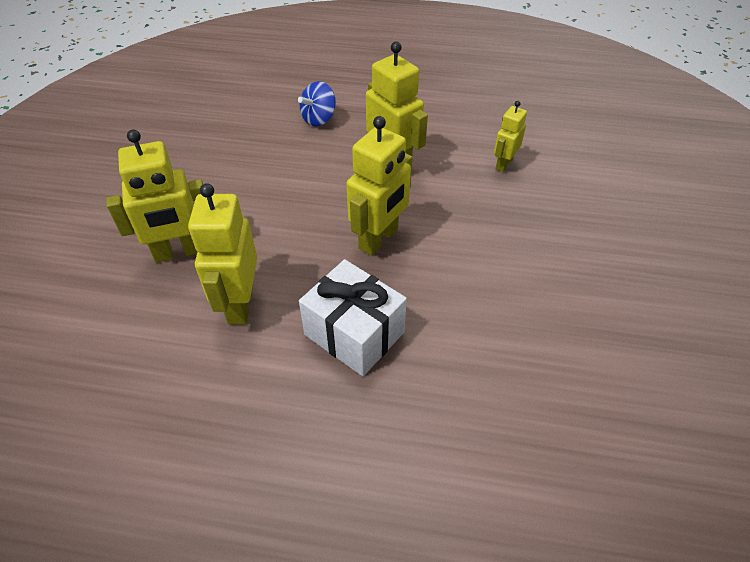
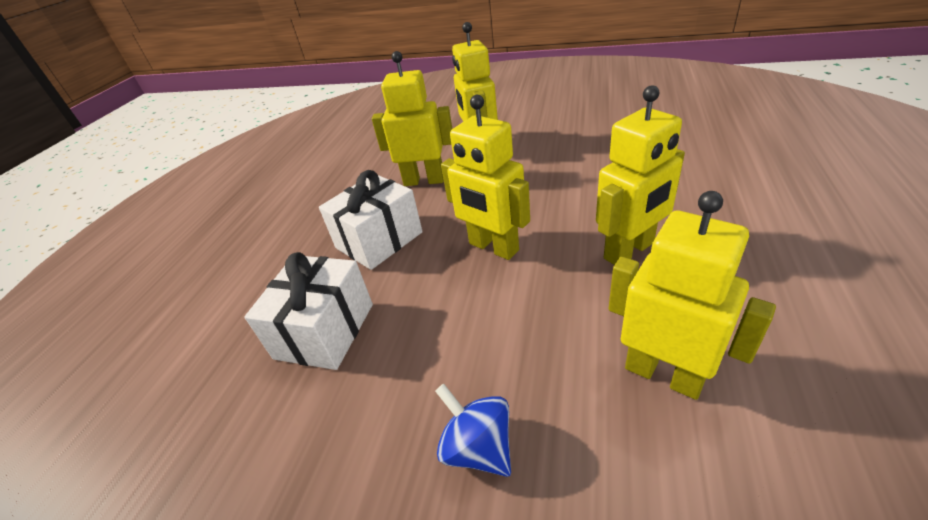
camera: 100 degrees right, 10 degrees down
(319, 119) = (695, 187): blue spinning top -> blue spinning top (478, 448)
(487, 355) = (325, 331): none -> white gift
(503, 164) = (663, 374): yellow robot -> yellow robot, size x1.75

